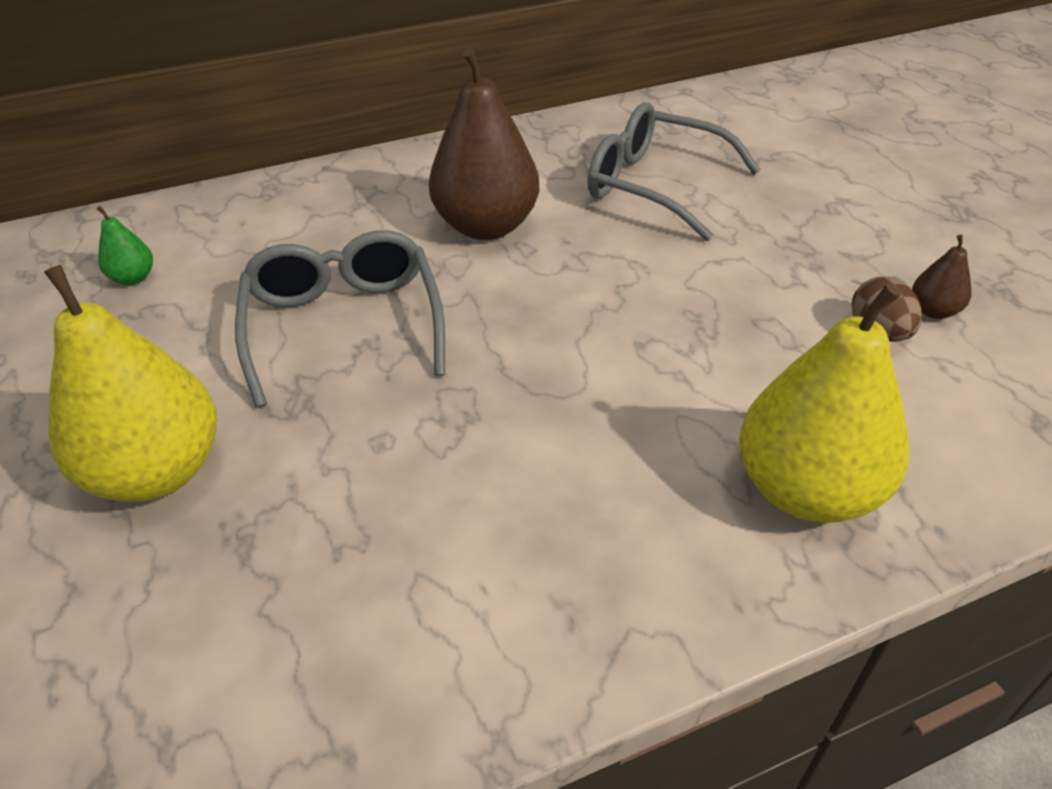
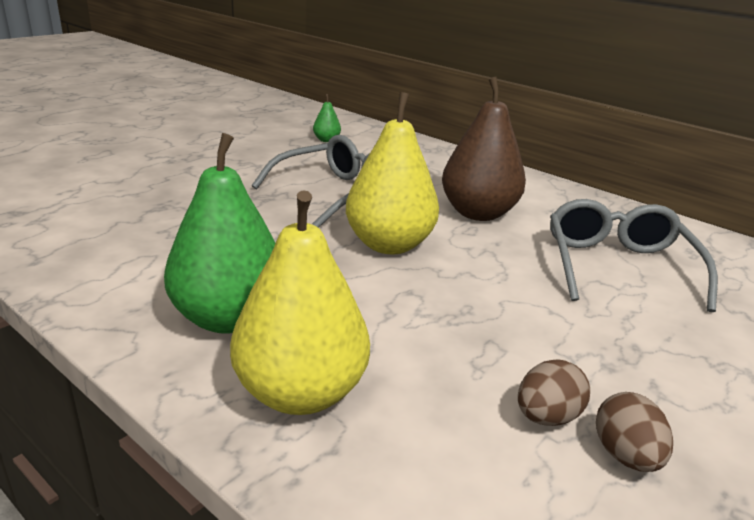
camera: 60 degrees right, 15 degrees down
(158, 471) = (196, 178): yellow pear -> yellow pear (389, 245)
(635, 520) = (229, 318): none -> green pear
(933, 311) = (625, 455): brown pear -> brown egg

